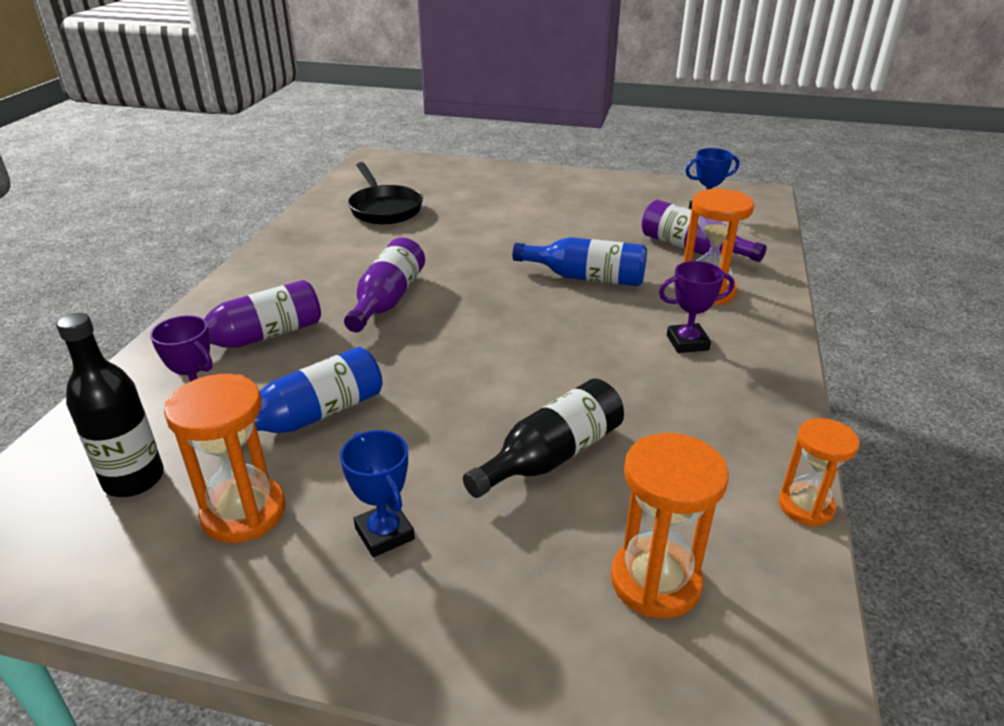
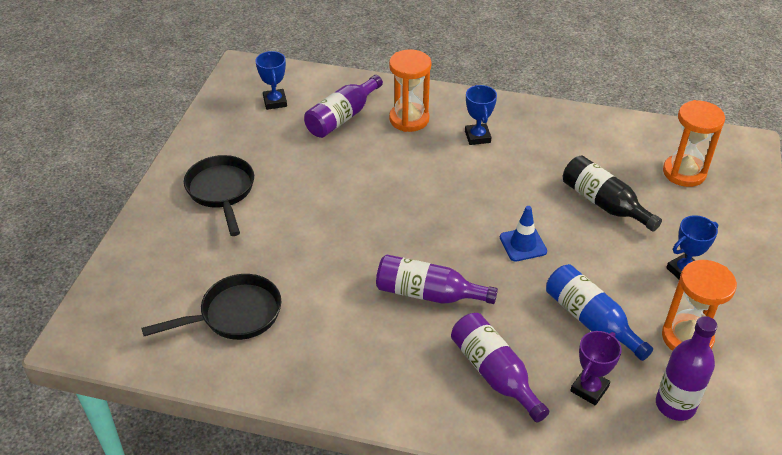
camera: 90 degrees left, 10 degrees up
(134, 479) = (675, 405): black bottle -> purple bottle
(462, 369) = (523, 244): none -> blue traffic cone
(548, 195) = (221, 191): none -> black pan
(586, 277) = (389, 176): blue bottle -> none
(687, 342) = (477, 137): purple trophy -> blue trophy
(805, 506) = (620, 118): orange hourglass -> none

